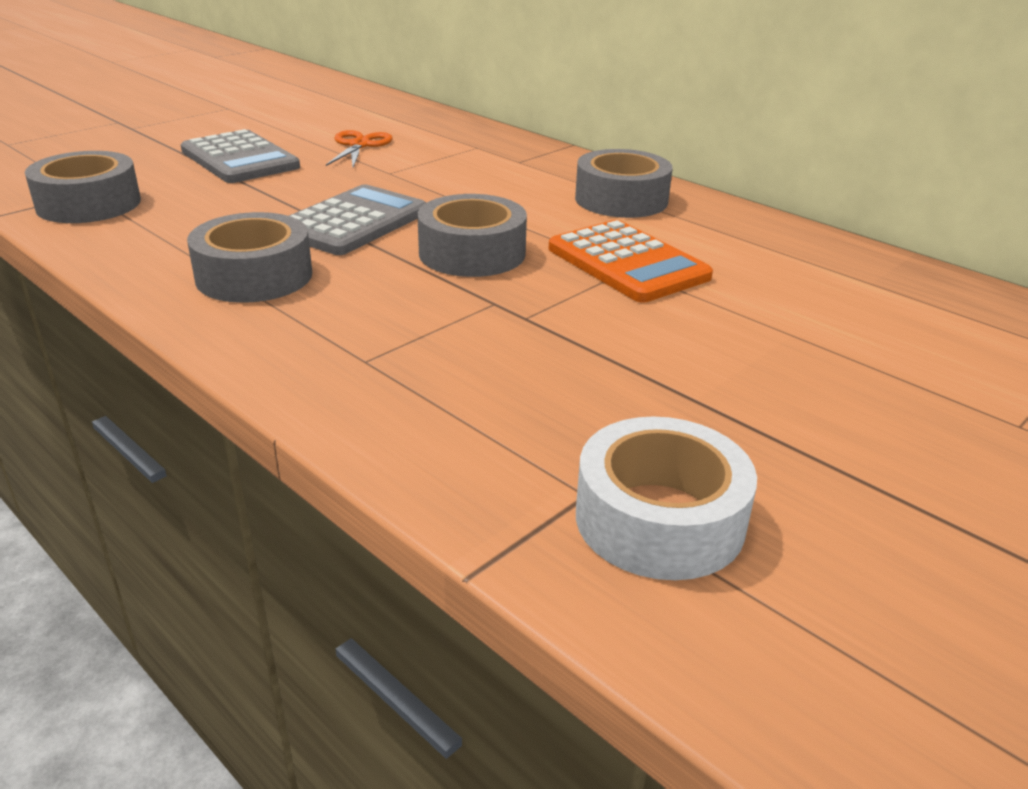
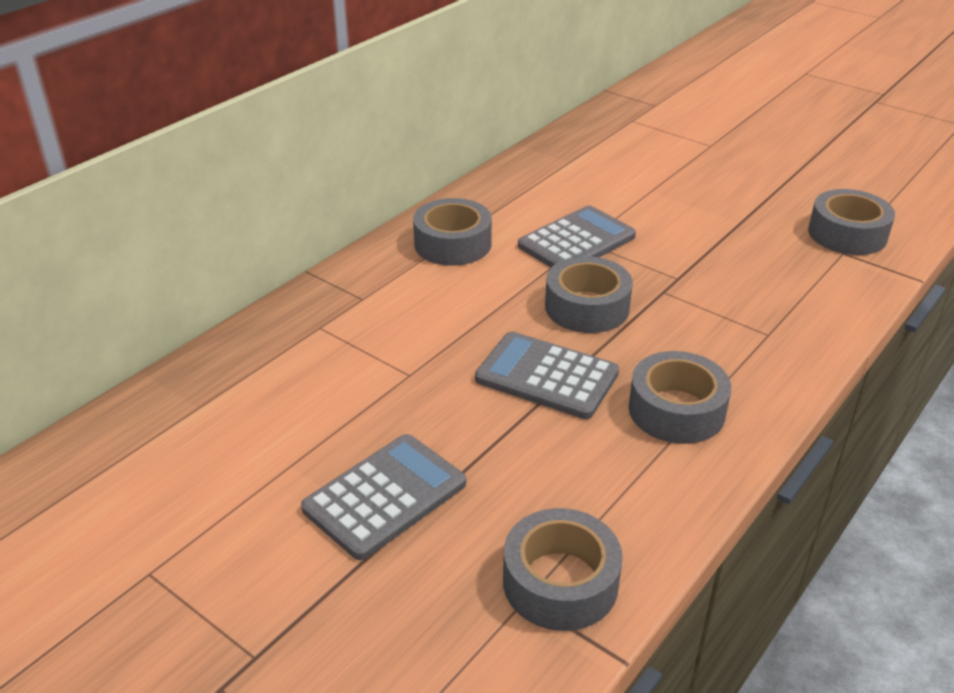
camera: 95 degrees left, 5 degrees up
(359, 145) = (322, 409): orange scissors -> none
(627, 263) = (577, 241): orange calculator -> grey calculator
(659, 519) = (847, 234): white tape -> grey tape

